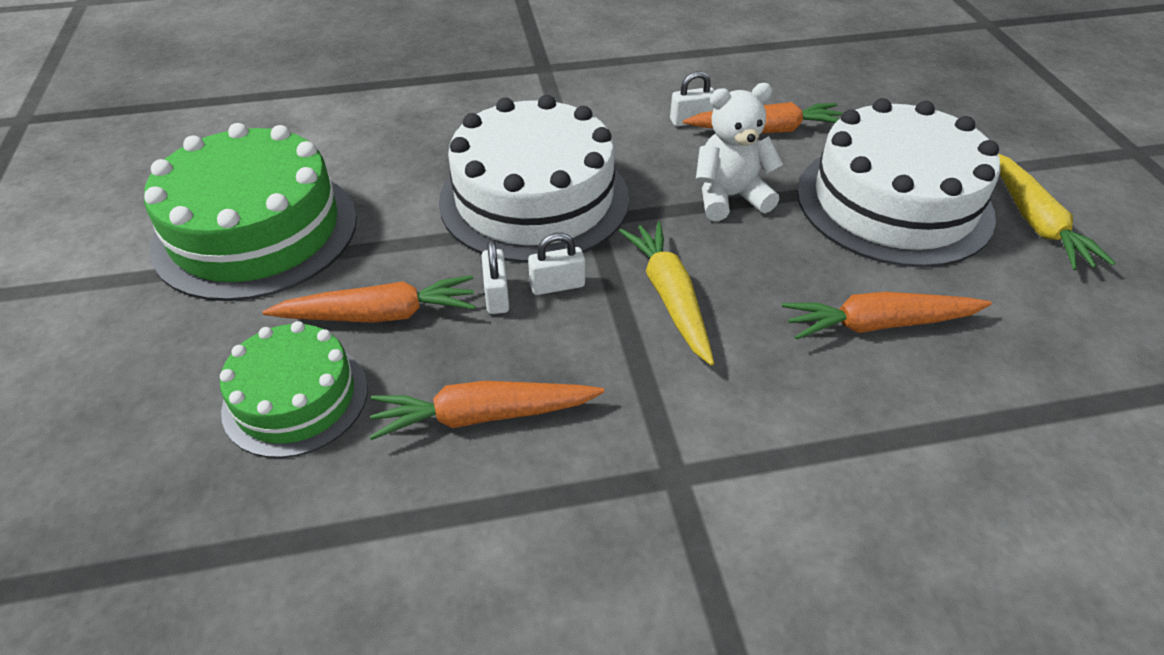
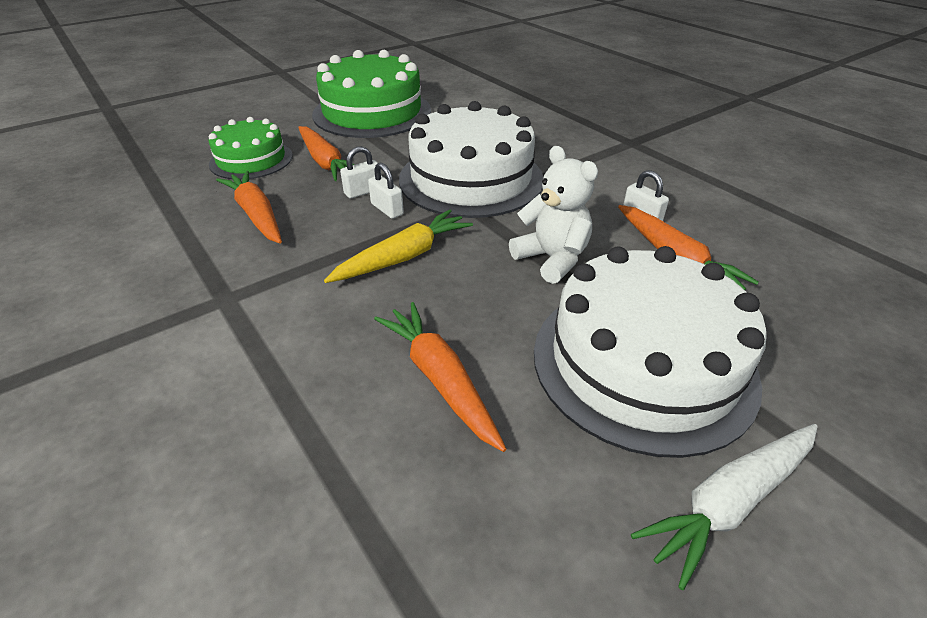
camera: 65 degrees right, 5 degrees down
(1035, 222) = (729, 502): yellow carrot -> white carrot

